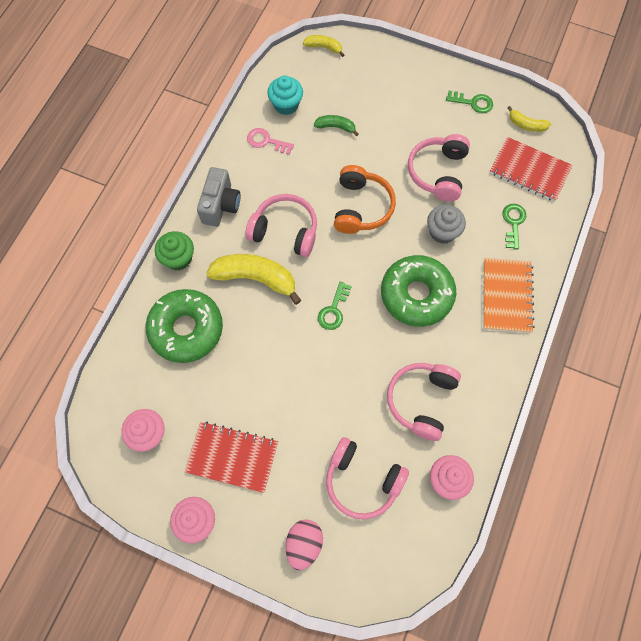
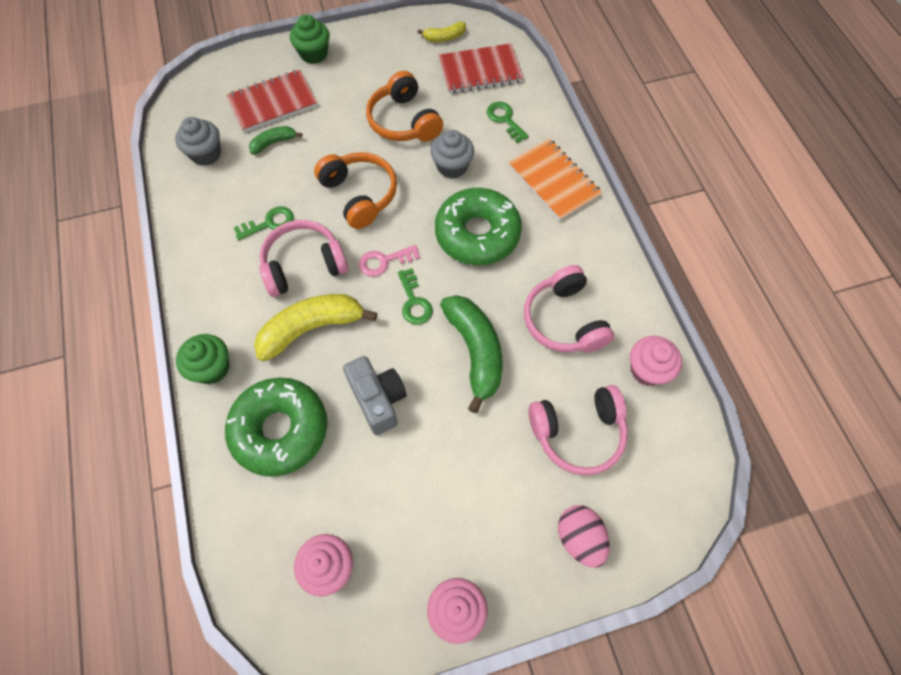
camera: 40 degrees left, 5 degrees down
(220, 205) = (215, 287): grey camera -> grey camera (378, 400)
(232, 457) = (437, 516): red notebook -> red notebook (273, 103)
(266, 141) = (213, 198): pink key -> pink key (384, 261)
(286, 105) = (206, 154): turquoise cupcake -> grey cupcake
(324, 47) = (202, 83): yellow banana -> none
(344, 374) = (475, 351): none -> green banana
(418, 75) = (314, 54): none -> green cupcake
(438, 172) = (404, 121): pink headphones -> orange headphones
(473, 103) = (383, 47): green key -> green key (269, 223)

